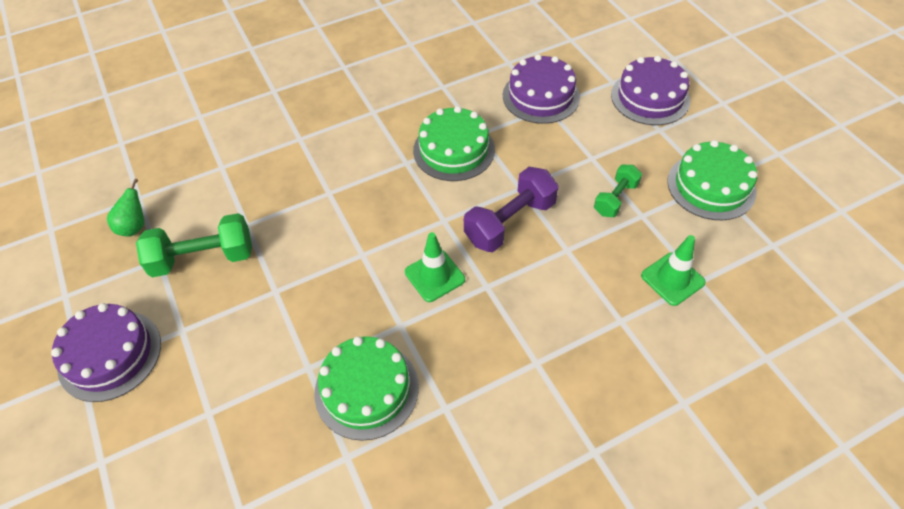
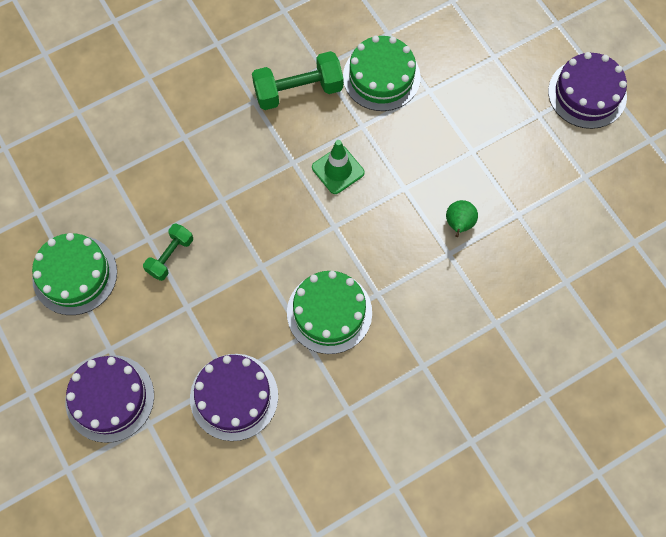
camera: 175 degrees right, 15 degrees up
(134, 227) = (622, 208): green pear -> green pear (459, 224)
(203, 258) = (545, 179): green dumbbell -> green dumbbell (298, 91)
(510, 222) = (272, 226): purple dumbbell -> none
(672, 279) = (134, 175): green traffic cone -> none

